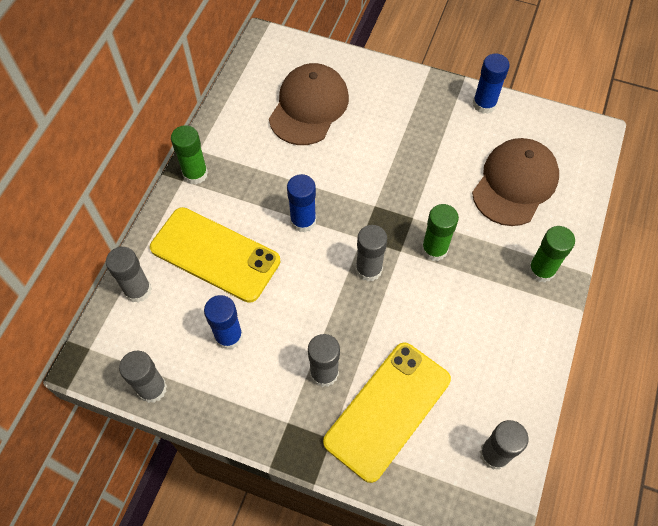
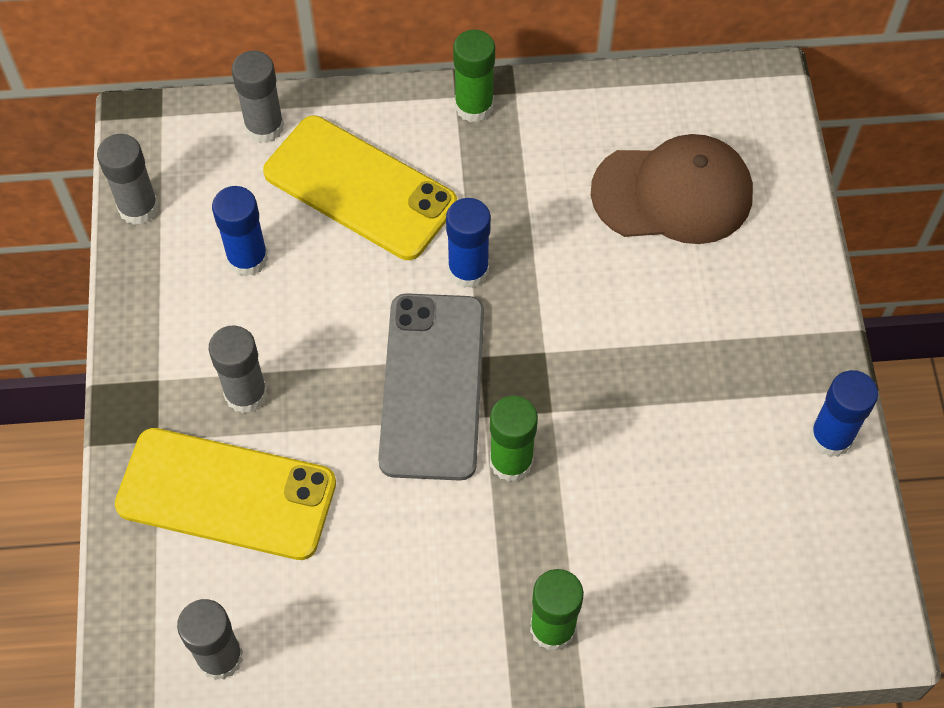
camera: 65 degrees right, 0 degrees up
(215, 254) = (360, 188): yellow phone -> yellow phone turned 60 degrees counterclockwise
(368, 269) = (432, 386): grey glue stick -> grey phone
(515, 183) = (696, 537): brown cap -> none

